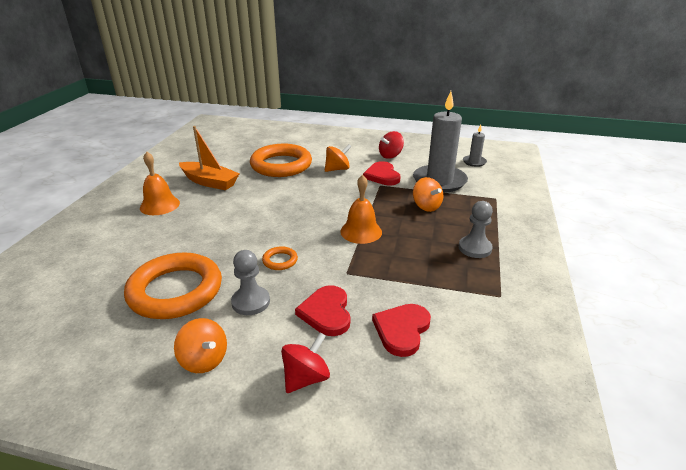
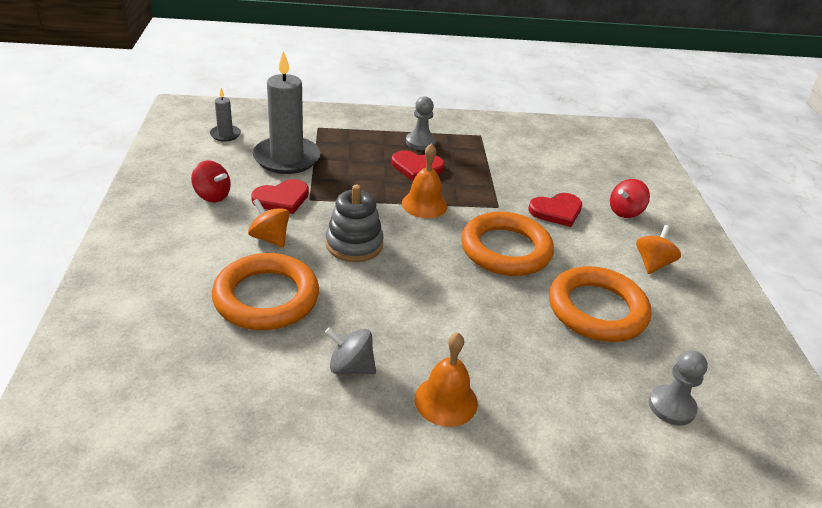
camera: 110 degrees left, 5 degrees up
(209, 182) = (350, 367): orange boat -> grey spinning top
(251, 302) = (575, 255): grey pawn -> grey pawn (671, 406)
(280, 261) = (505, 250): orange ring -> orange ring, size x2.42
(306, 378) = (625, 212): red spinning top -> red spinning top turned 60 degrees counterclockwise
(318, 195) = (354, 244): none -> grey stacking toy
(402, 330) = (549, 175): red heart -> red heart (417, 167)
(426, 206) = (353, 166): orange spinning top -> none

